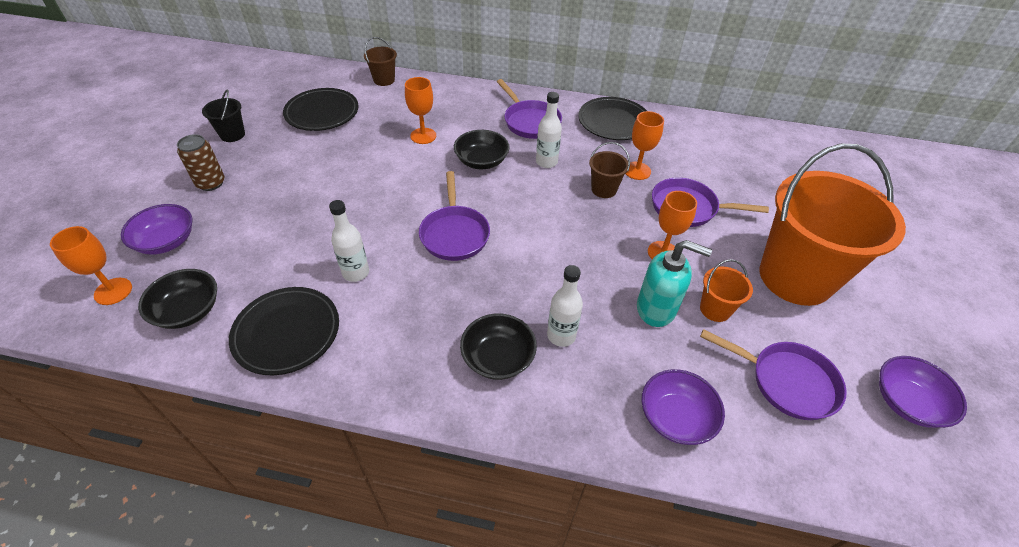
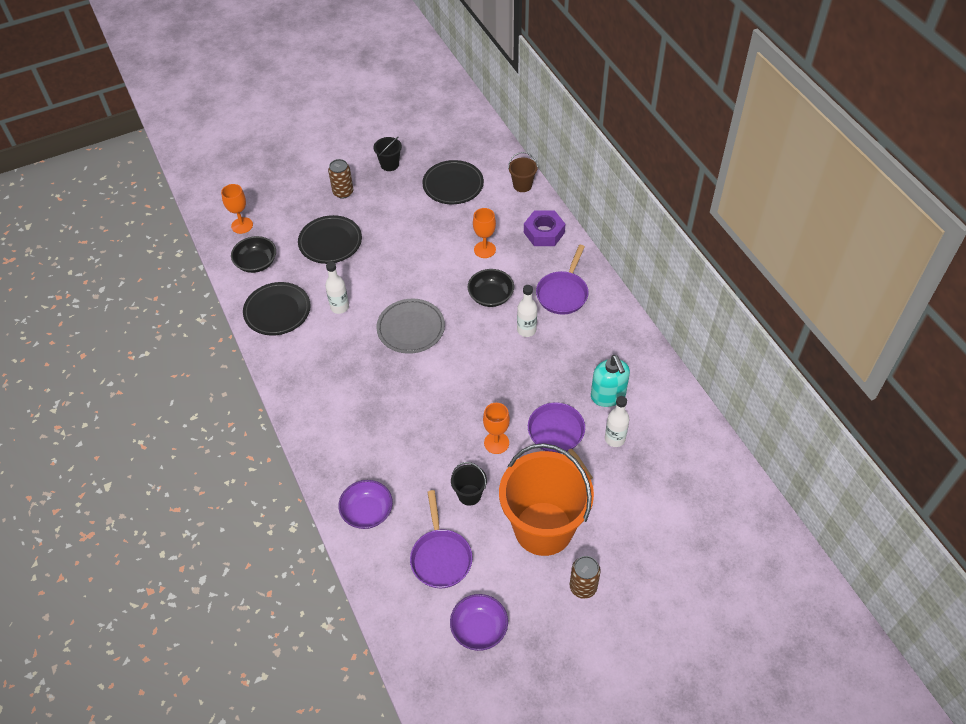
camera: 55 degrees right, 5 degrees up
(166, 241) = (288, 214): purple bowl -> none
(451, 96) = (544, 232): none -> purple nut
(454, 234) = (411, 328): purple pan -> grey plate
(498, 358) = (338, 409): black bowl -> none
(561, 335) = (378, 428): white bottle -> white bottle (615, 439)
(604, 189) = (529, 378): brown bucket -> none
(613, 122) = (617, 340): black plate -> black plate (330, 242)
(637, 171) = (570, 385): orange goblet -> none
(656, 309) = (442, 464): turquoise soap dispenser -> turquoise soap dispenser (608, 396)
(715, 309) = (469, 495): orange bucket -> black bucket
(884, 288) = (583, 587): none -> brown can

